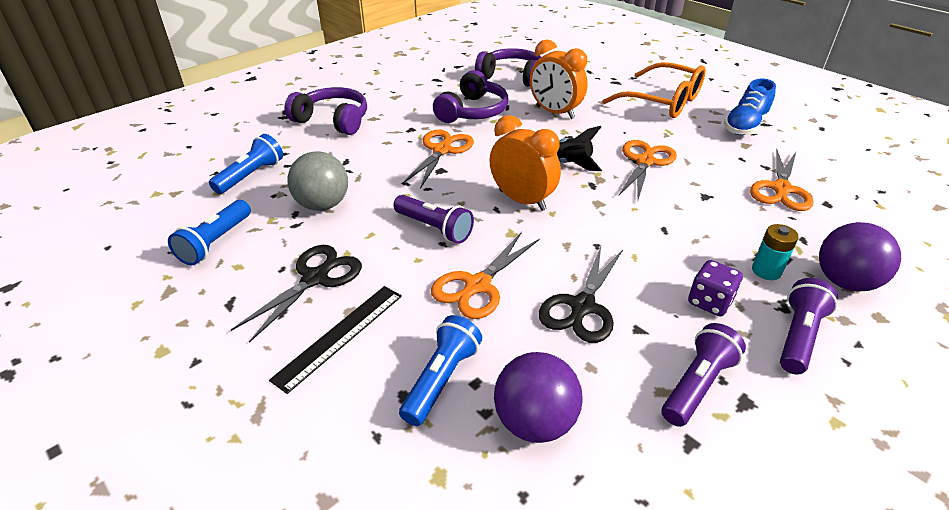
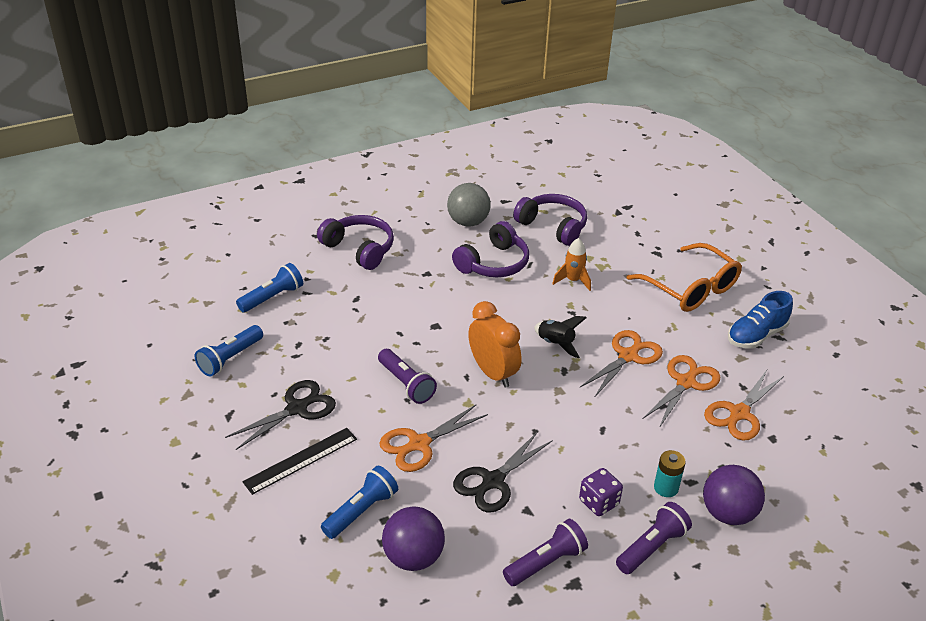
camera: 15 degrees right, 0 degrees up
(323, 205) = (323, 341): grey ball -> grey ball (468, 222)
(442, 150) = (446, 303): orange scissors -> orange scissors (686, 382)
(555, 112) = (573, 280): orange clock -> orange rocket

